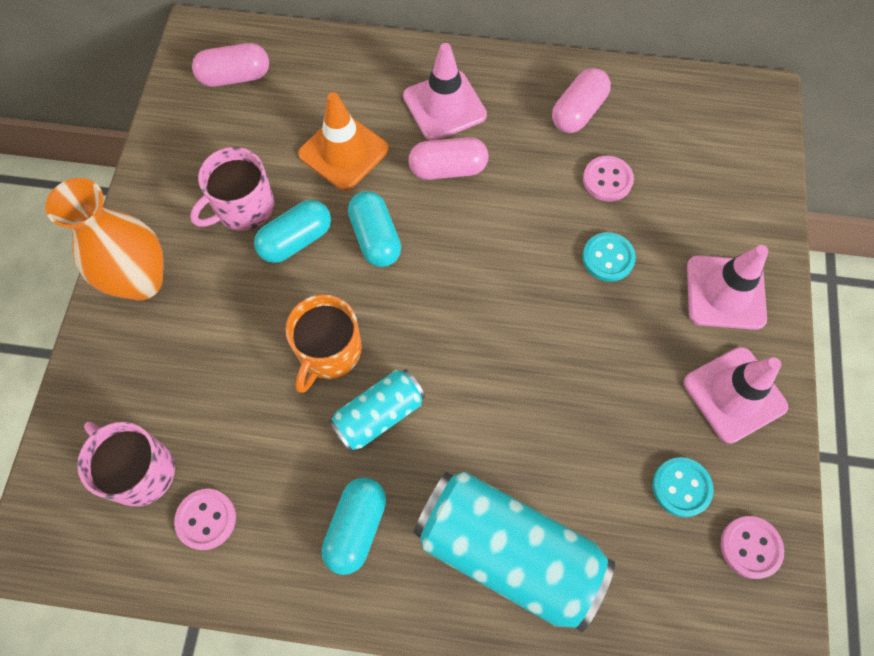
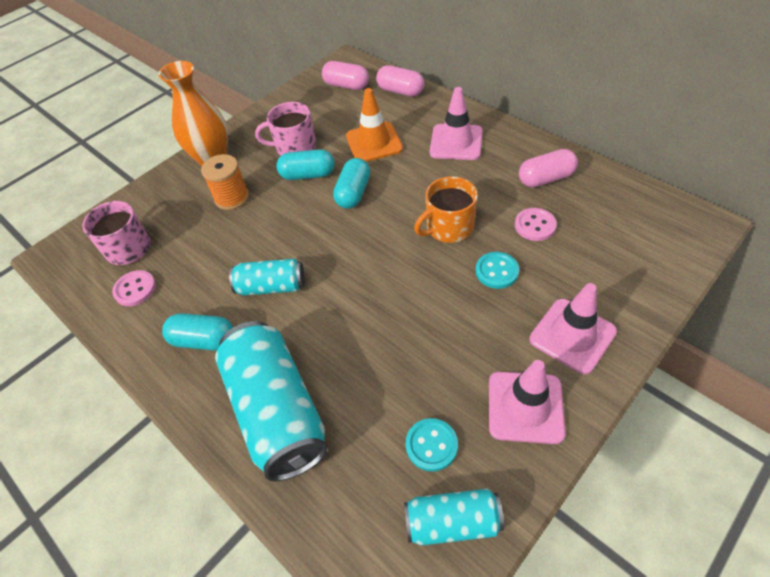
camera: 40 degrees right, 15 degrees down
(221, 324) = (232, 198): none -> orange spool
(329, 352) = (274, 239): orange mug -> orange mug (448, 227)
(356, 527) = (204, 340): turquoise capsule -> turquoise capsule turned 45 degrees clockwise
(448, 169) = (429, 176): pink capsule -> pink capsule (400, 91)
(750, 547) = (452, 522): pink button -> turquoise can

